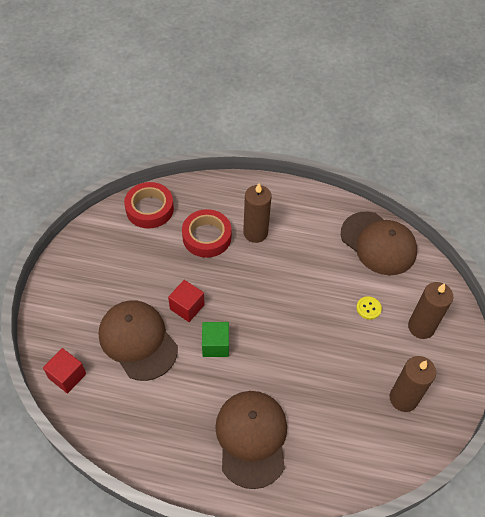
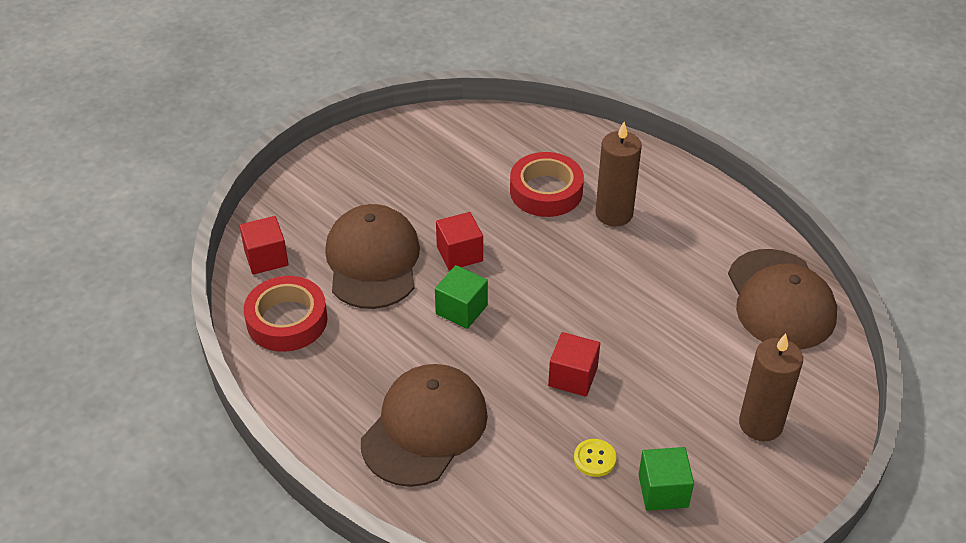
camera: 35 degrees right, 10 degrees down
(149, 209) = (498, 132): red tape -> red tape (287, 320)
(308, 354) = (573, 377): none -> red cube
(368, 308) = (701, 366): yellow button -> yellow button (594, 459)
(403, 398) = (663, 491): brown candle -> green cube

